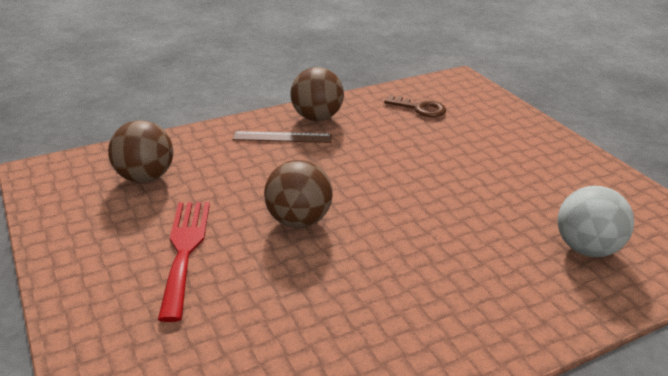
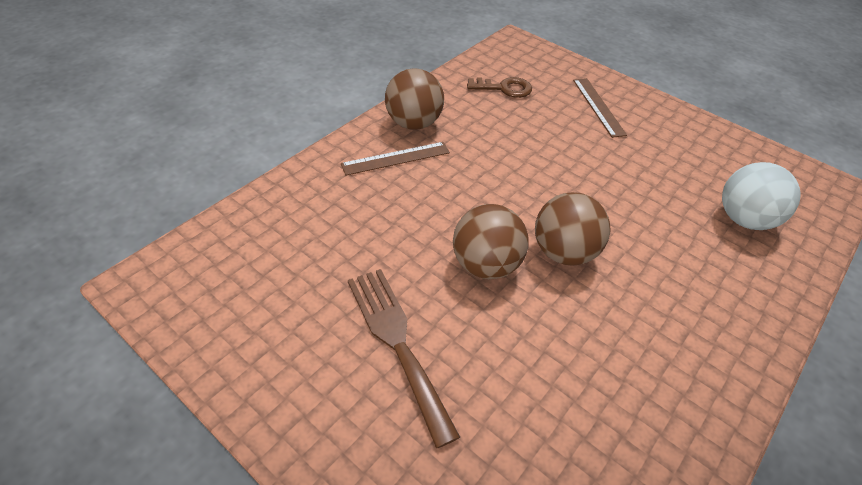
camera: 25 degrees left, 15 degrees up
(145, 177) = (284, 255): brown ball -> brown ball (563, 252)
(185, 250) = (397, 342): red fork -> brown fork
(502, 137) = (598, 106): none -> brown ruler

